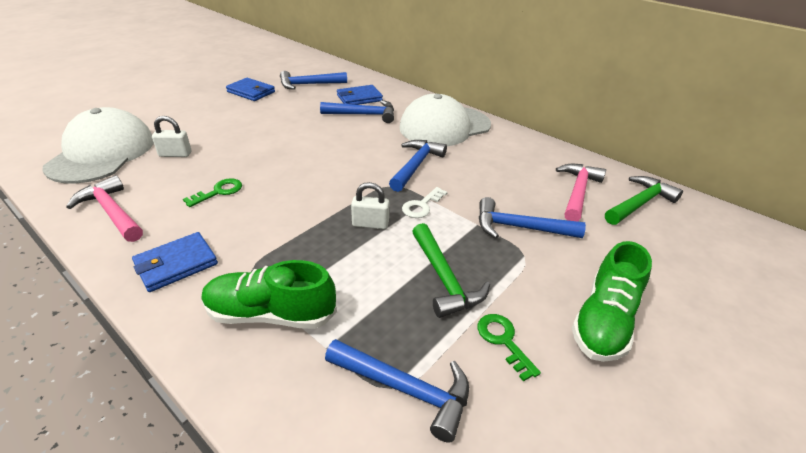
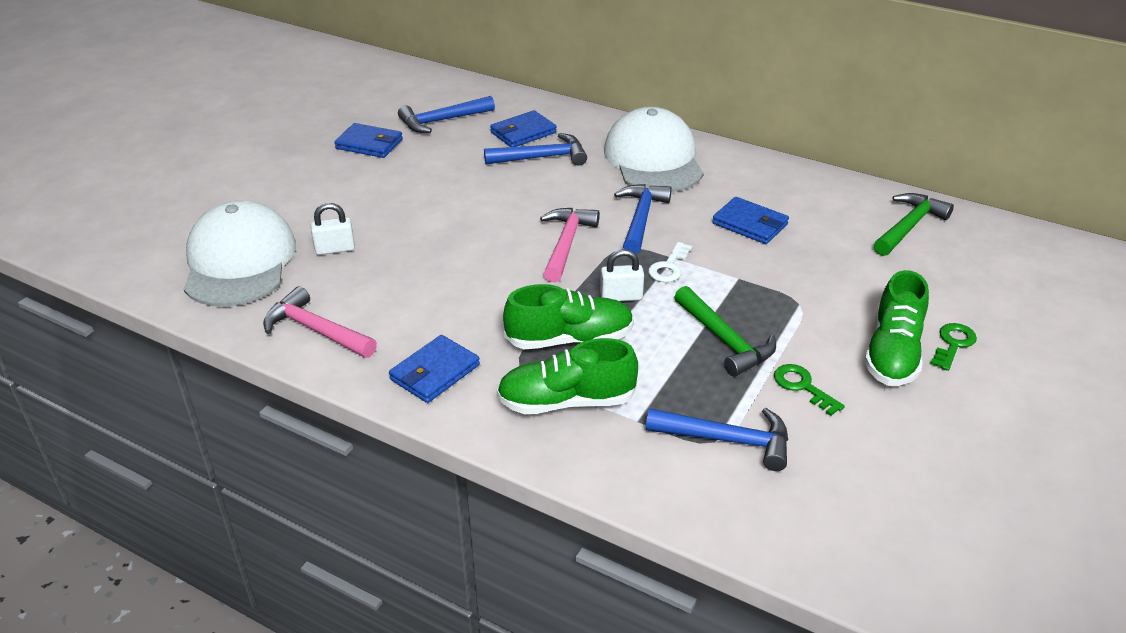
camera: 10 degrees left, 0 degrees up
(219, 192) = (424, 287): green key -> green key (953, 344)
(307, 254) = (569, 339): none -> green shoe
(444, 126) = (653, 159): white cap -> white cap turned 120 degrees clockwise
(502, 182) = (749, 224): none -> blue wallet
(519, 227) = (785, 275): blue hammer -> none
(577, 192) = (838, 223): pink hammer -> pink hammer (566, 244)

